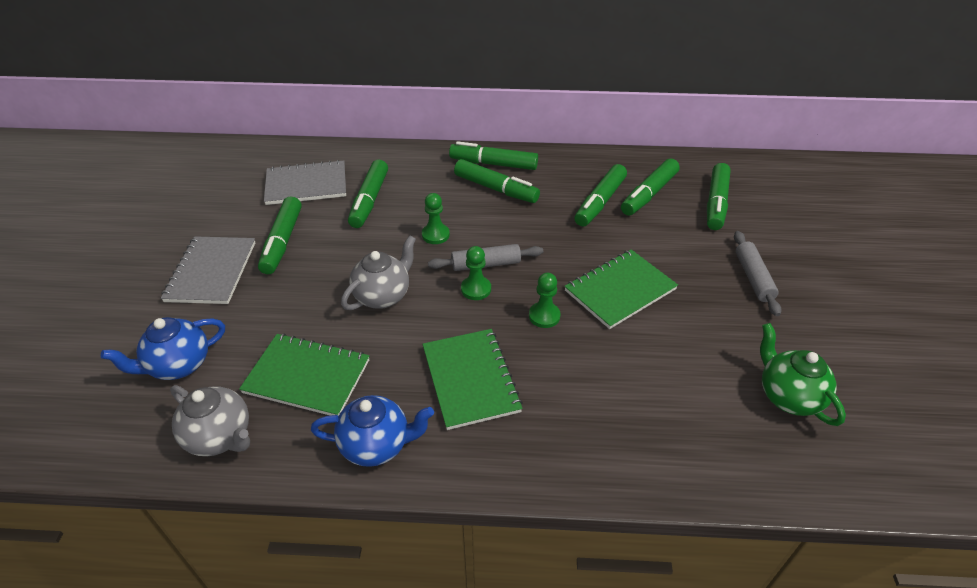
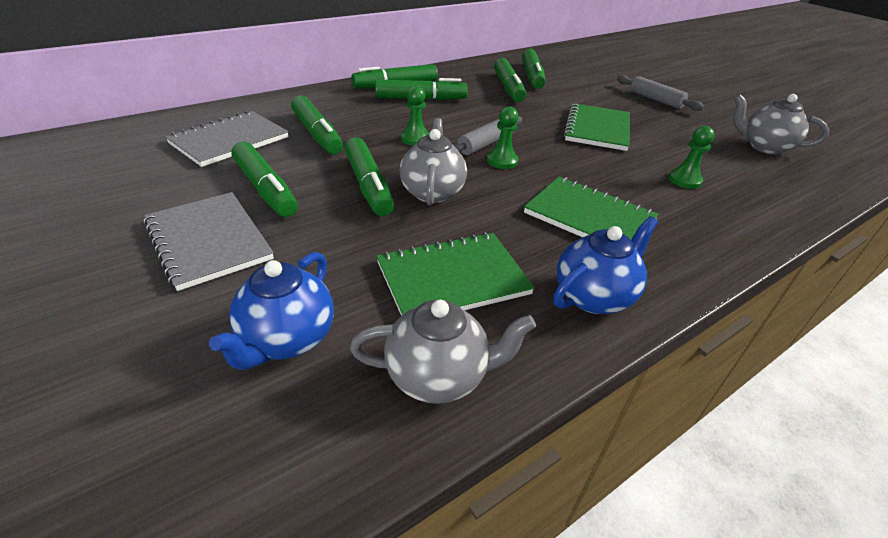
camera: 40 degrees left, 5 degrees down
(544, 316) = (575, 159): green pawn -> green pawn (684, 180)
(716, 203) = (577, 71): green marker -> green marker (368, 185)
(788, 396) = (764, 147): green teapot -> grey teapot

